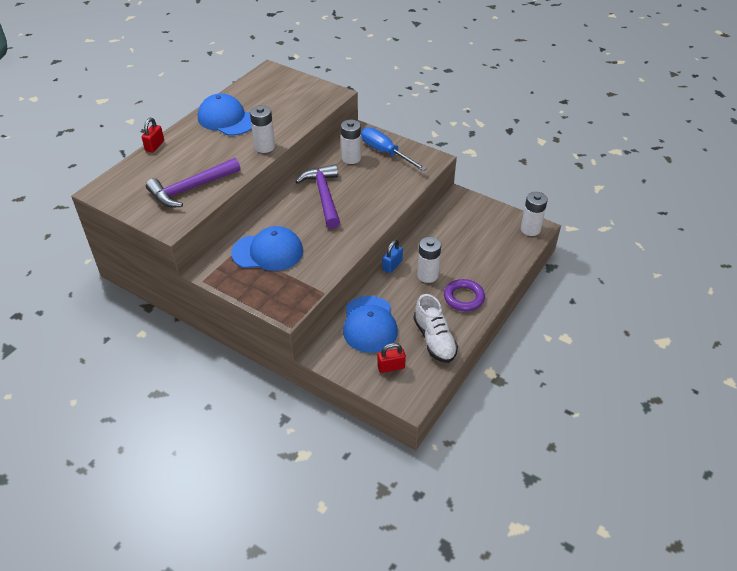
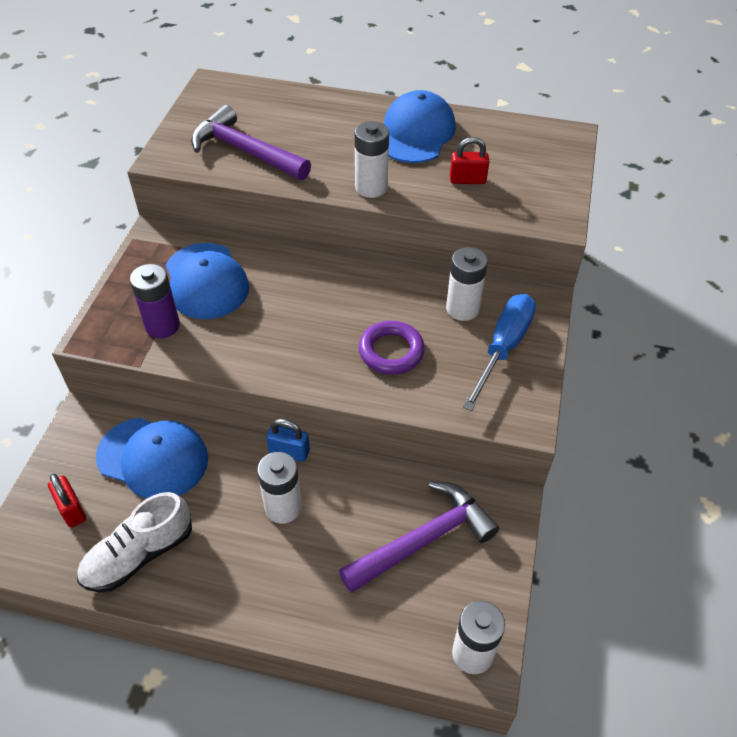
camera: 70 degrees right, 5 degrees up
(155, 146) = (321, 94): red padlock -> red padlock (467, 180)
(296, 277) = (162, 326): none -> purple battery
(324, 196) = (352, 303): purple hammer -> purple hammer (423, 539)
(369, 324) = (153, 458): blue cap -> blue cap turned 135 degrees counterclockwise
(463, 298) = (246, 576): purple ring -> purple ring (391, 351)

